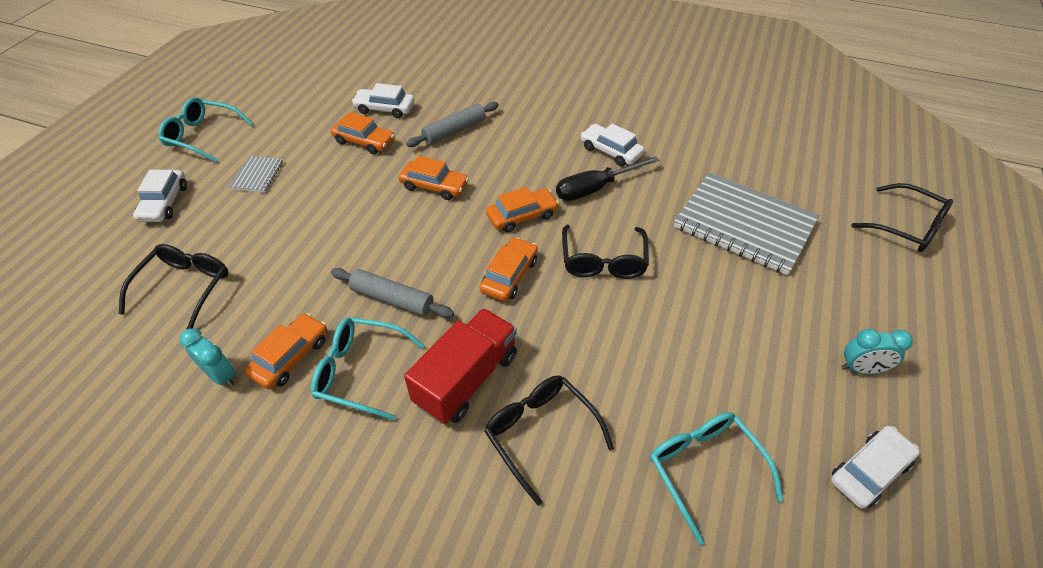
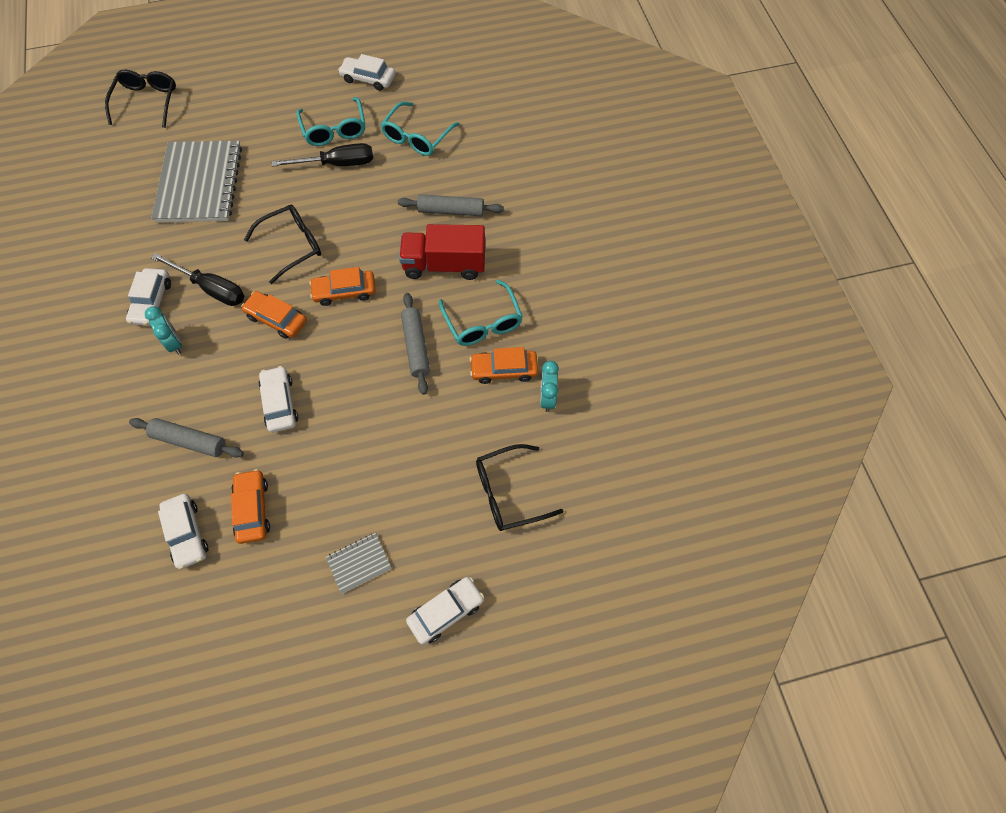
camera: 125 degrees left, 15 degrees up
(203, 136) = (338, 682): turquoise glasses -> turquoise glasses (334, 130)
(434, 186) = (280, 403): orange car -> white car
(540, 433) = (451, 211): black glasses -> grey rolling pin
(704, 352) = (337, 164): none -> black screwdriver
(861, 369) = (299, 96): turquoise clock -> turquoise clock (174, 343)

